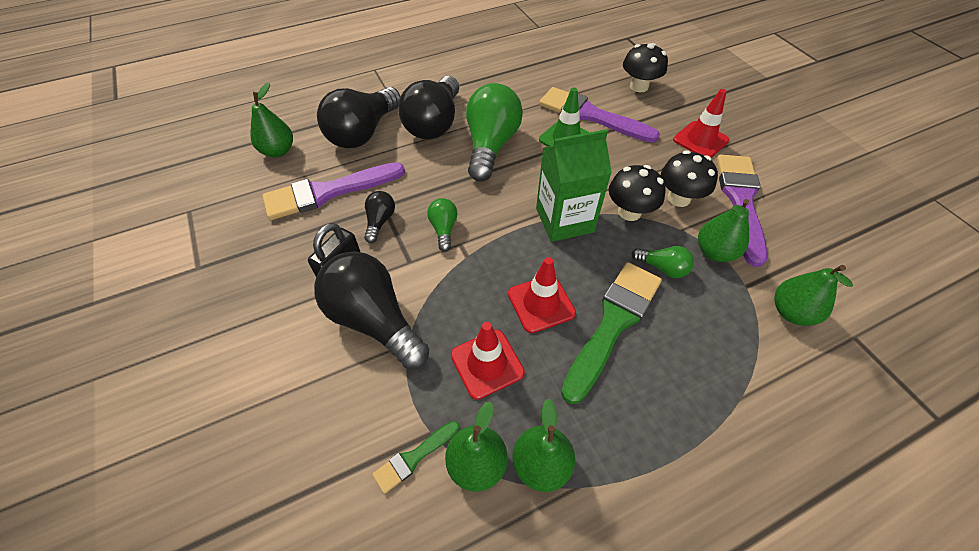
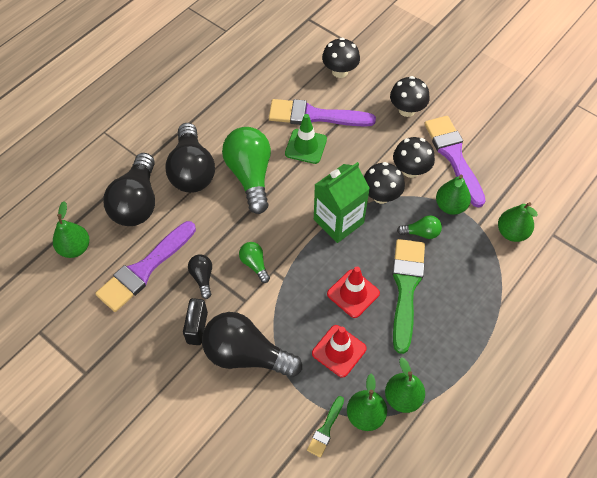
camera: 25 degrees left, 5 degrees up
(700, 140) = (407, 110): red traffic cone -> black mushroom

